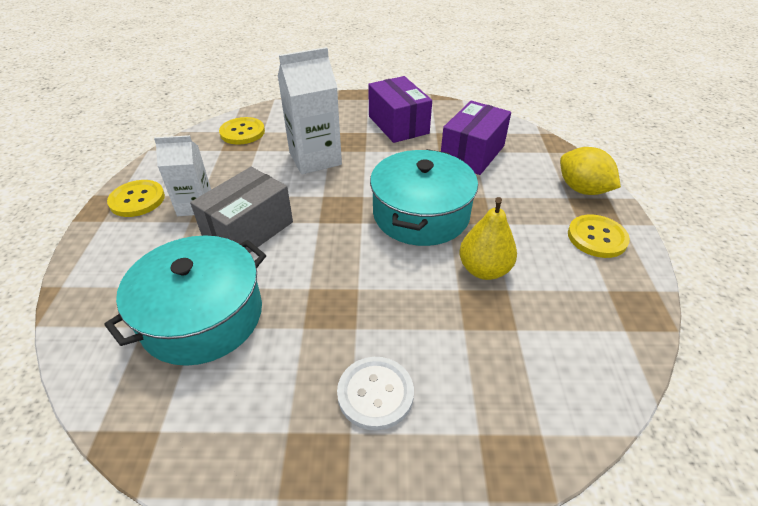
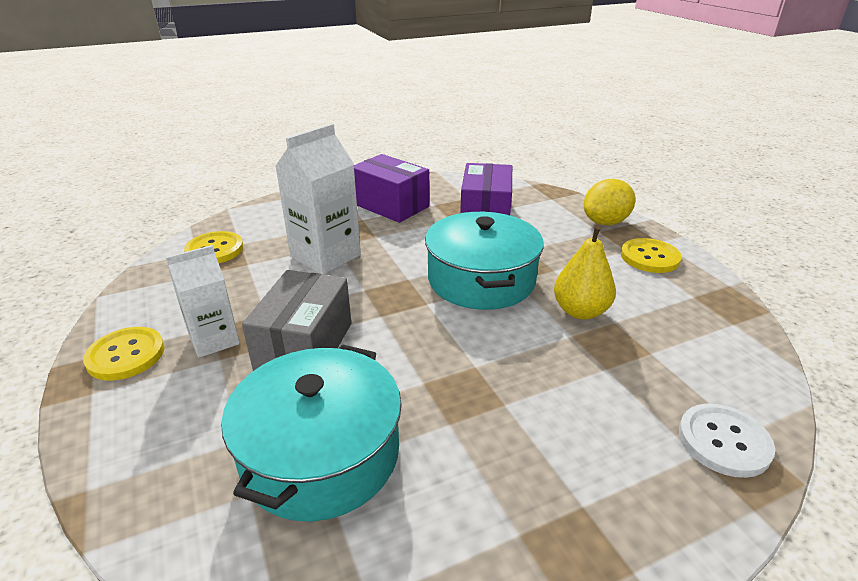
camera: 25 degrees left, 10 degrees down
(375, 394) = (576, 458): white button -> white button (724, 441)
(582, 189) = (605, 222): yellow lemon -> yellow lemon turned 60 degrees counterclockwise

